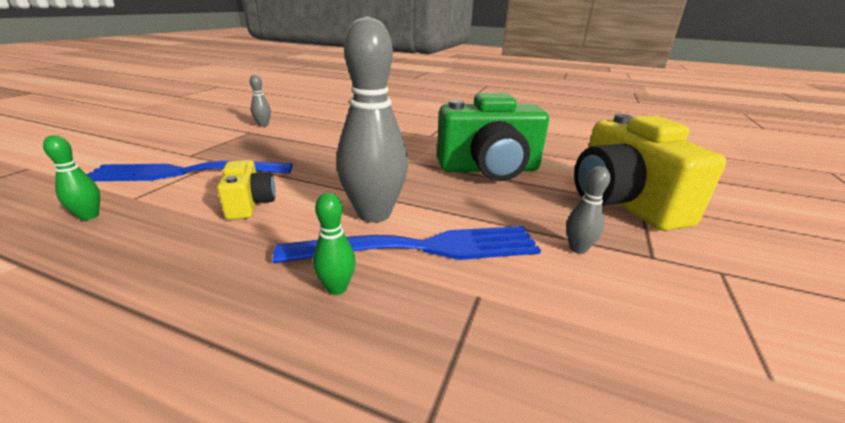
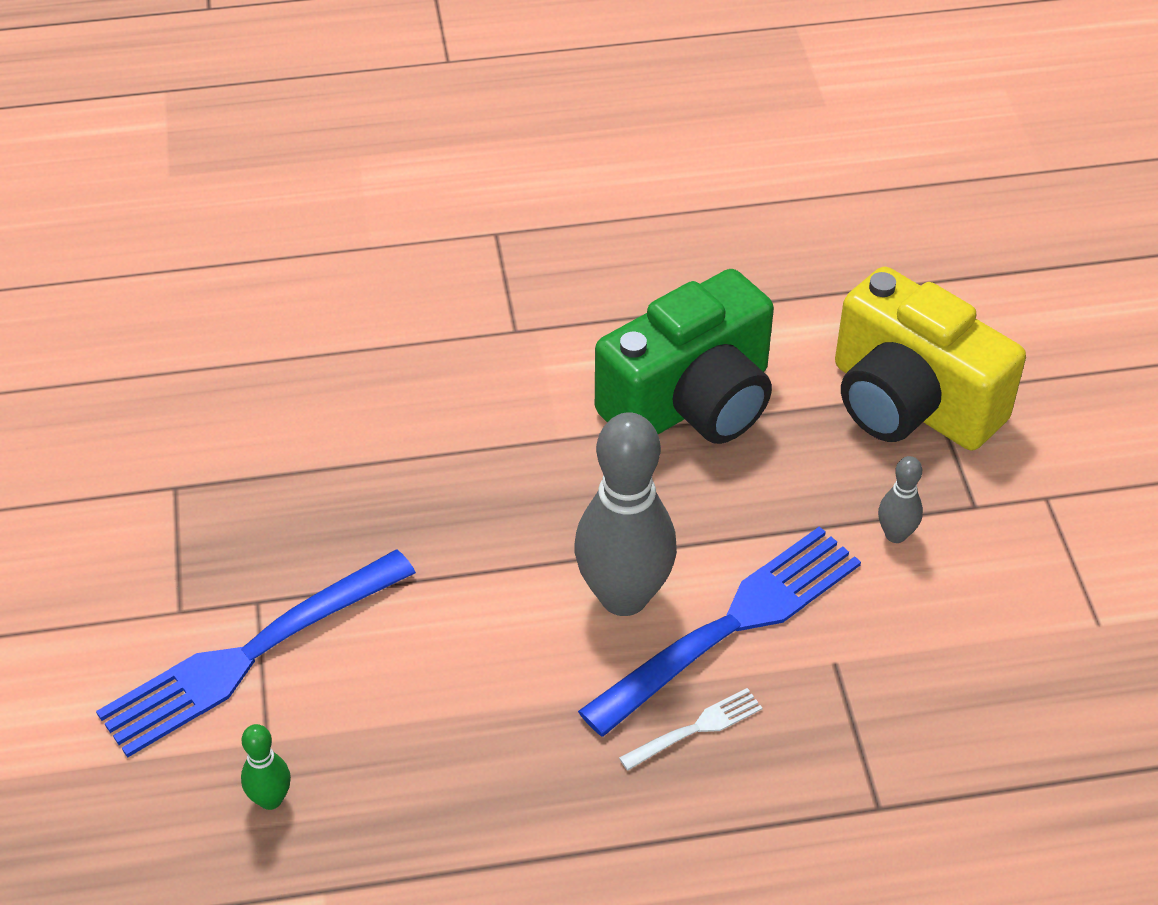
camera: 30 degrees left, 20 degrees up
(250, 204) = (444, 665): yellow camera -> none
(263, 125) = (165, 449): grey bowling pin -> none
(337, 288) = (696, 728): green bowling pin -> white fork

